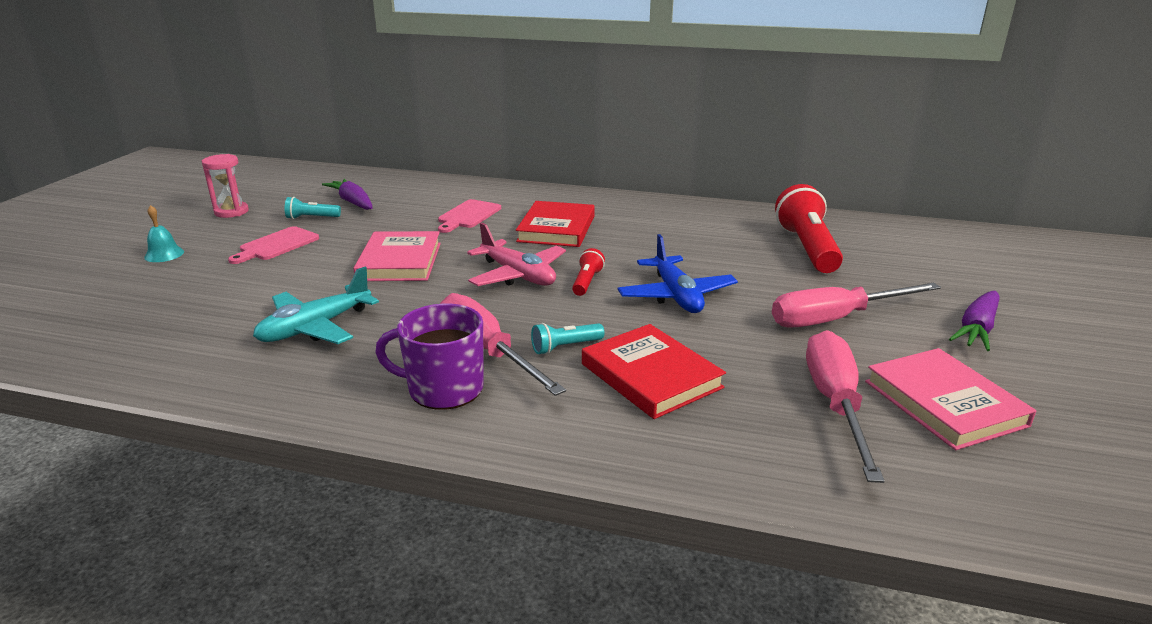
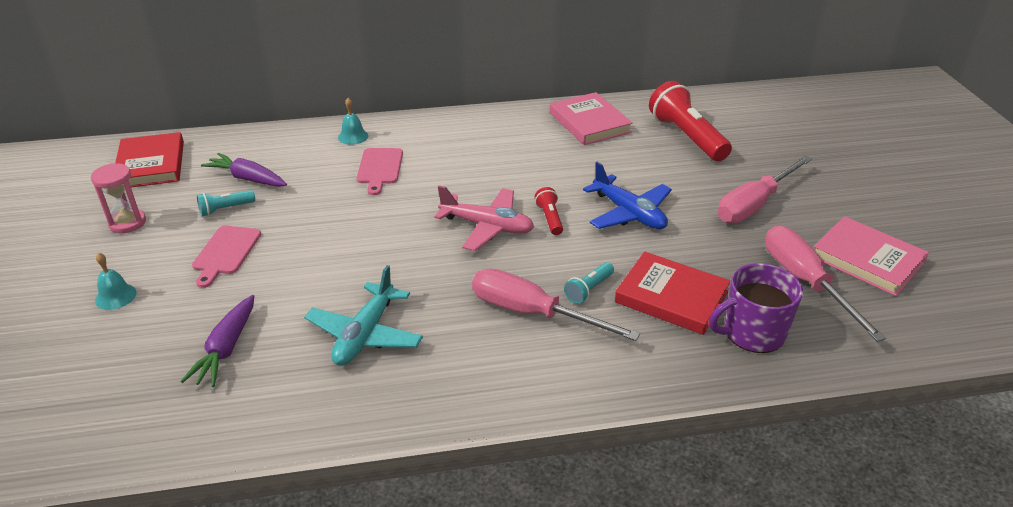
camera: 25 degrees left, 10 degrees up
(400, 261) = (368, 240): pink book -> pink book (589, 122)
(444, 389) = (533, 359): purple mug -> purple mug (752, 333)
(470, 191) = (353, 136): none -> turquoise bell
(556, 229) = (473, 165): red book -> red book (151, 165)
(976, 329) = (846, 188): purple carrot -> purple carrot (226, 348)

